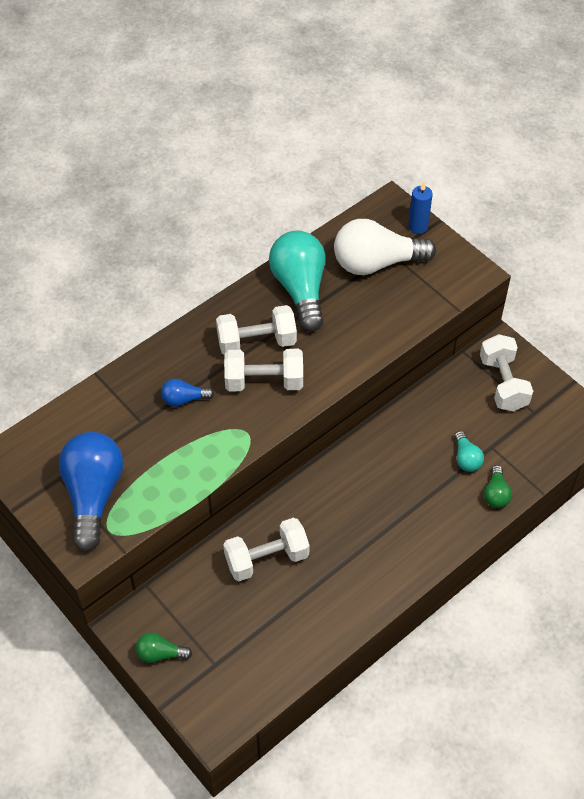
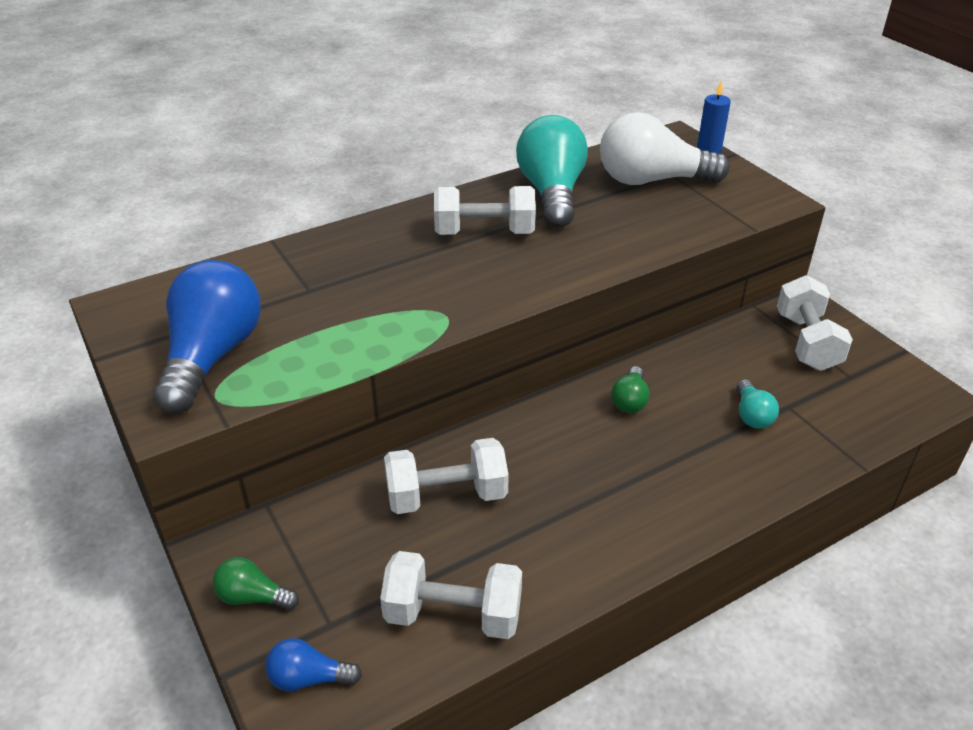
camera: 10 degrees right, 15 degrees down
(184, 399) = (373, 274): blue light bulb -> blue light bulb (308, 678)
(264, 382) = (483, 269): white dumbbell -> white dumbbell (453, 615)
(496, 494) = (794, 461): green light bulb -> green light bulb (630, 400)

